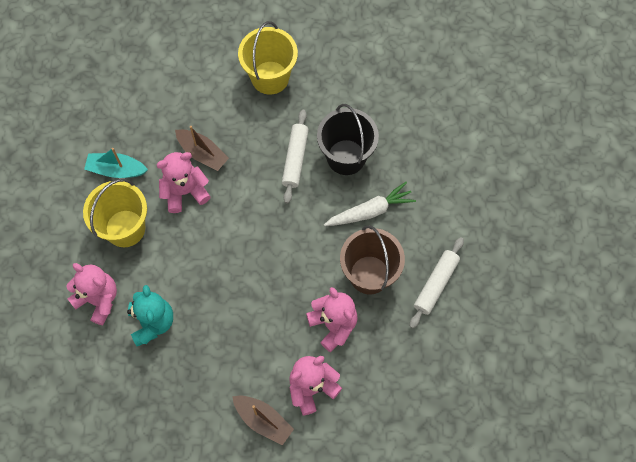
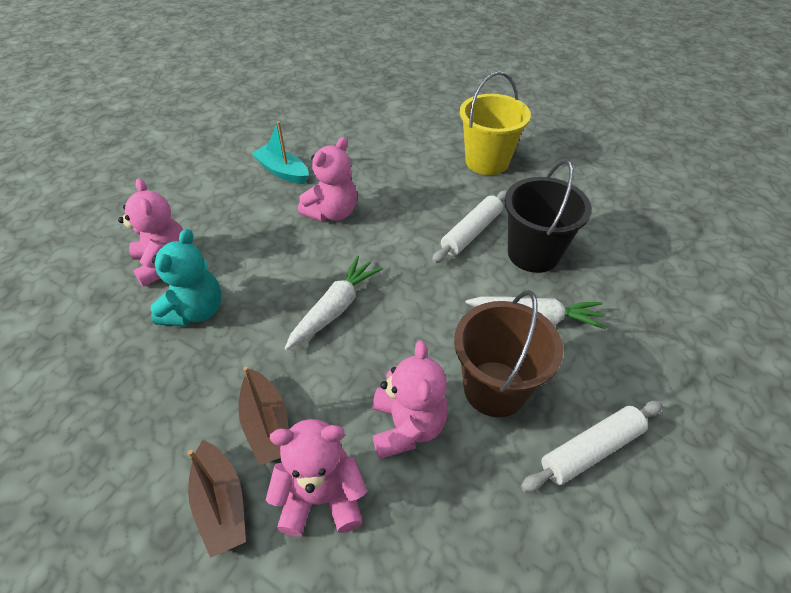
camera: 30 degrees right, 20 degrees down
(125, 228) = (248, 217): yellow bucket -> none
(185, 191) = (332, 212): pink teddy bear -> pink teddy bear turned 120 degrees clockwise
(202, 153) = (375, 191): brown boat -> brown boat (267, 424)
(242, 271) = (335, 308): none -> white carrot

